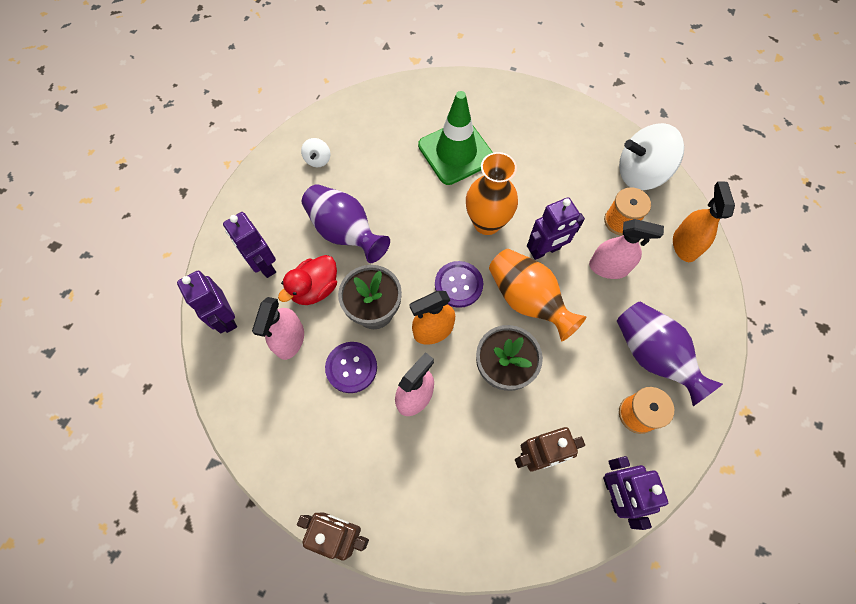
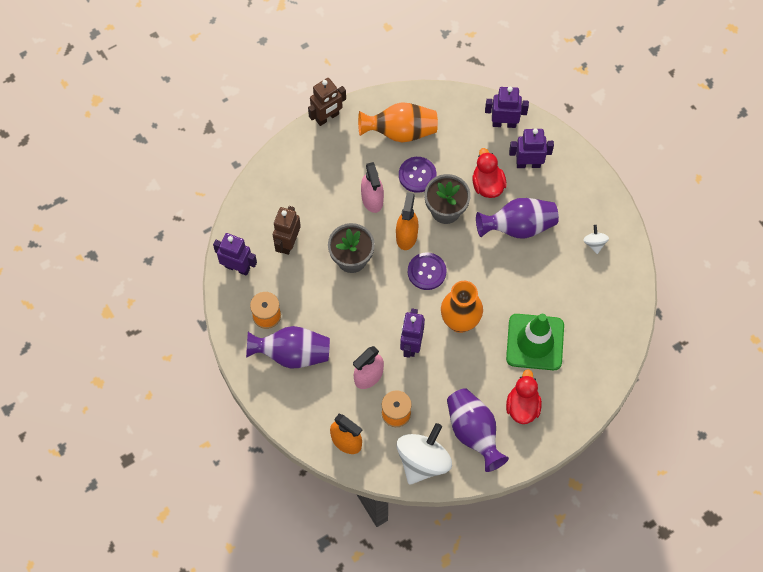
camera: 125 degrees right, 0 degrees up
(290, 340) = (461, 151): pink spray bottle -> none
(318, 160) = (594, 243): white spinning top -> white spinning top turned 45 degrees clockwise
(523, 129) = (522, 406): none -> red duck
(527, 300) = (384, 306): orange vase -> orange vase (400, 131)
(579, 151) = (474, 432): none -> purple vase

